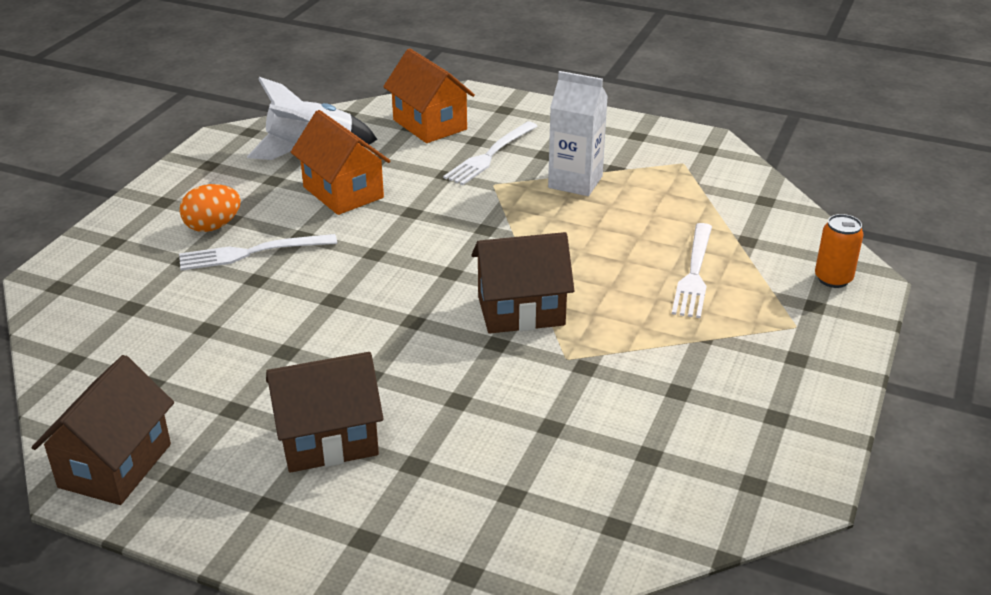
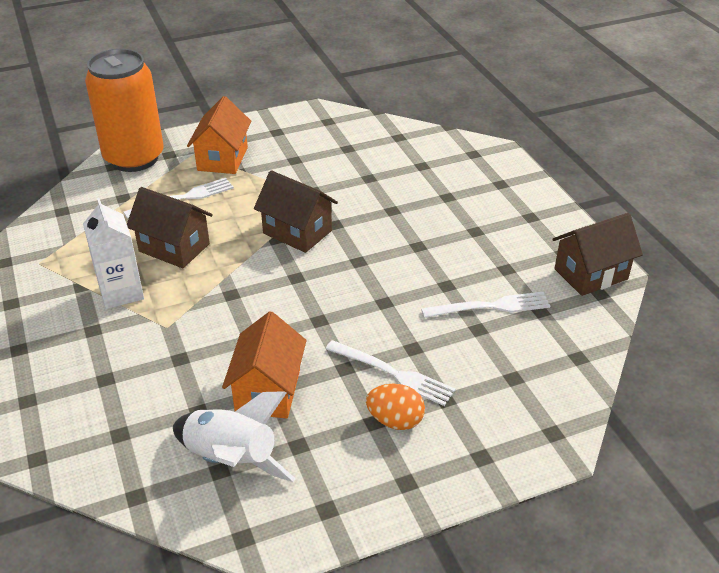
camera: 135 degrees left, 5 degrees up
(328, 440) = (474, 227): brown house -> brown house (174, 247)
(430, 124) = (103, 424): orange house -> orange house (222, 159)
(489, 156) = (125, 355): white fork -> white fork (491, 306)
(833, 279) = (134, 158): orange can -> orange can, size x2.43

